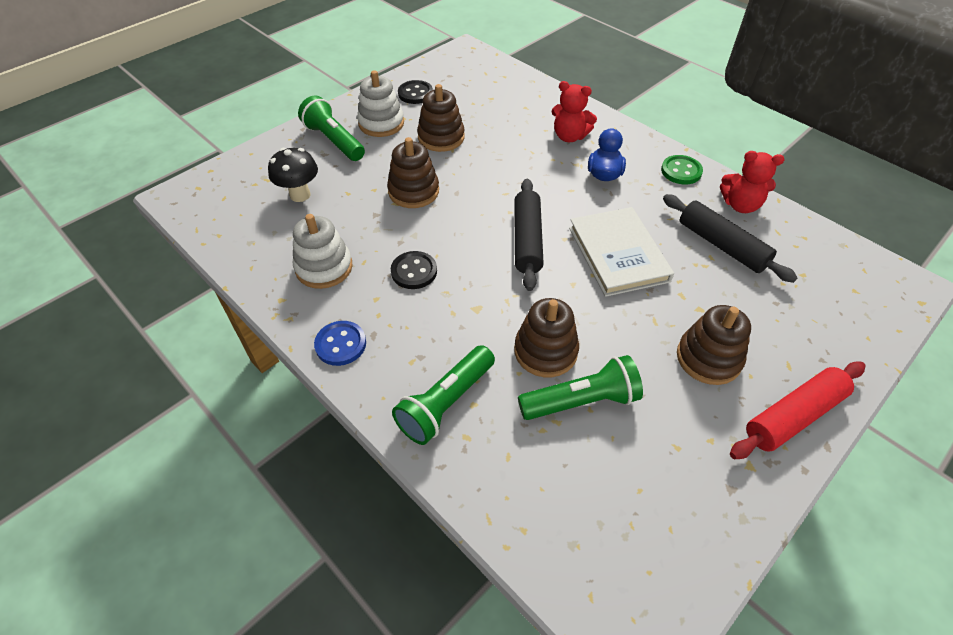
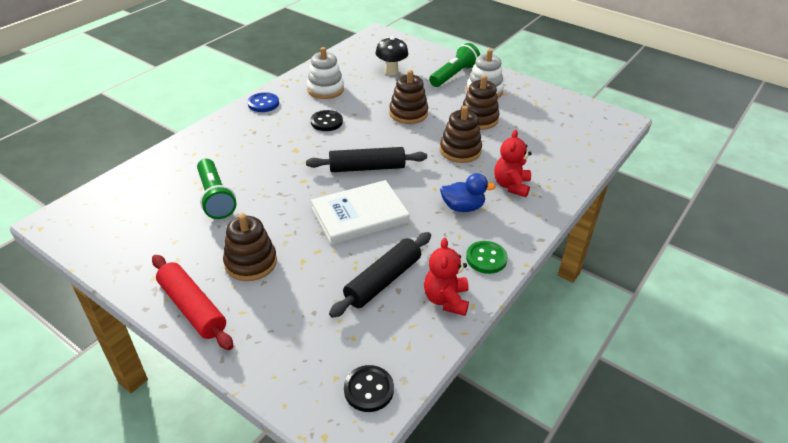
camera: 80 degrees right, 10 degrees down
(415, 93) = (533, 101): black button -> black button (368, 389)
(445, 403) = (218, 144): green flashlight -> none
(545, 351) = (258, 181): brown stacking toy -> brown stacking toy (460, 150)

